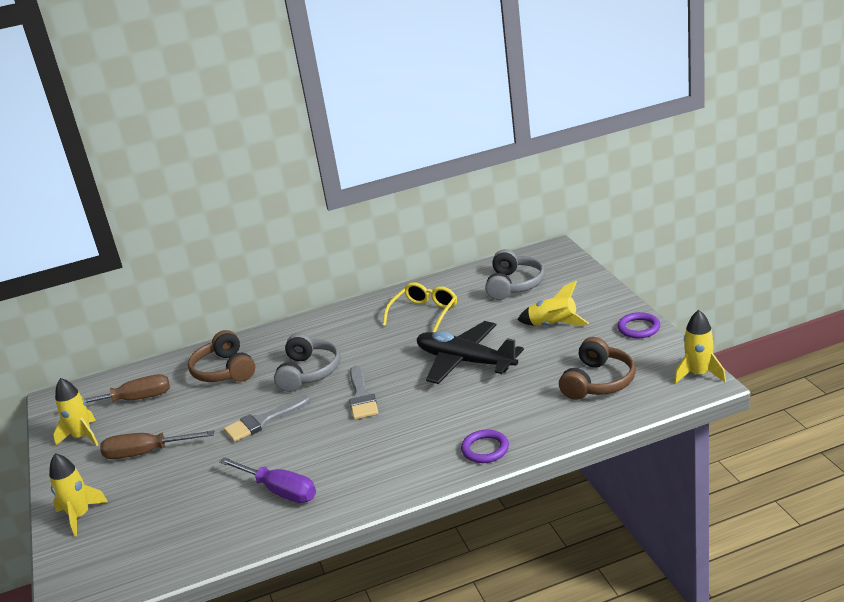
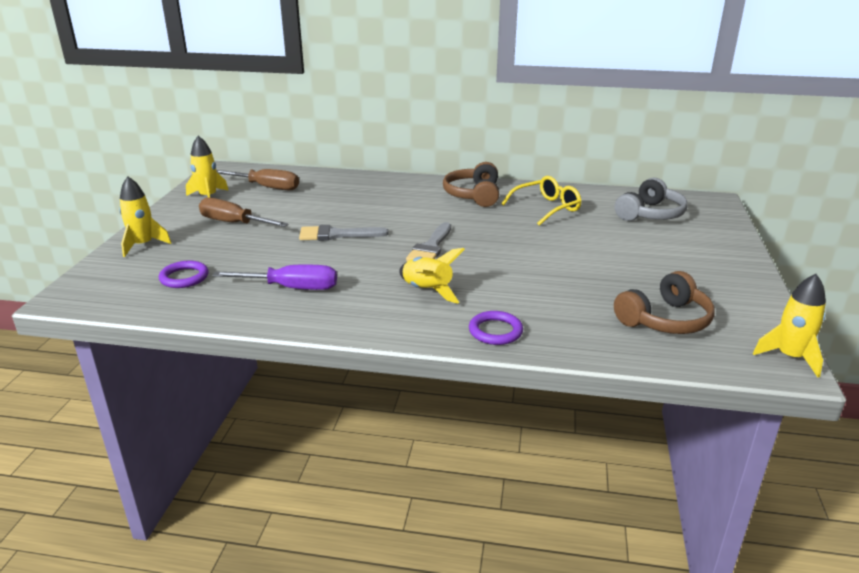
camera: 25 degrees right, 0 degrees up
(225, 370) = (349, 192): brown headphones -> brown headphones (474, 195)
(279, 490) = (291, 288): purple screwdriver -> purple screwdriver turned 60 degrees counterclockwise
(308, 372) = (408, 215): grey headphones -> none
(465, 361) = (547, 255): black plane -> none
(553, 325) = (659, 257): yellow rocket -> yellow rocket (427, 291)
(638, 328) = (751, 290): purple ring -> purple ring (184, 277)

